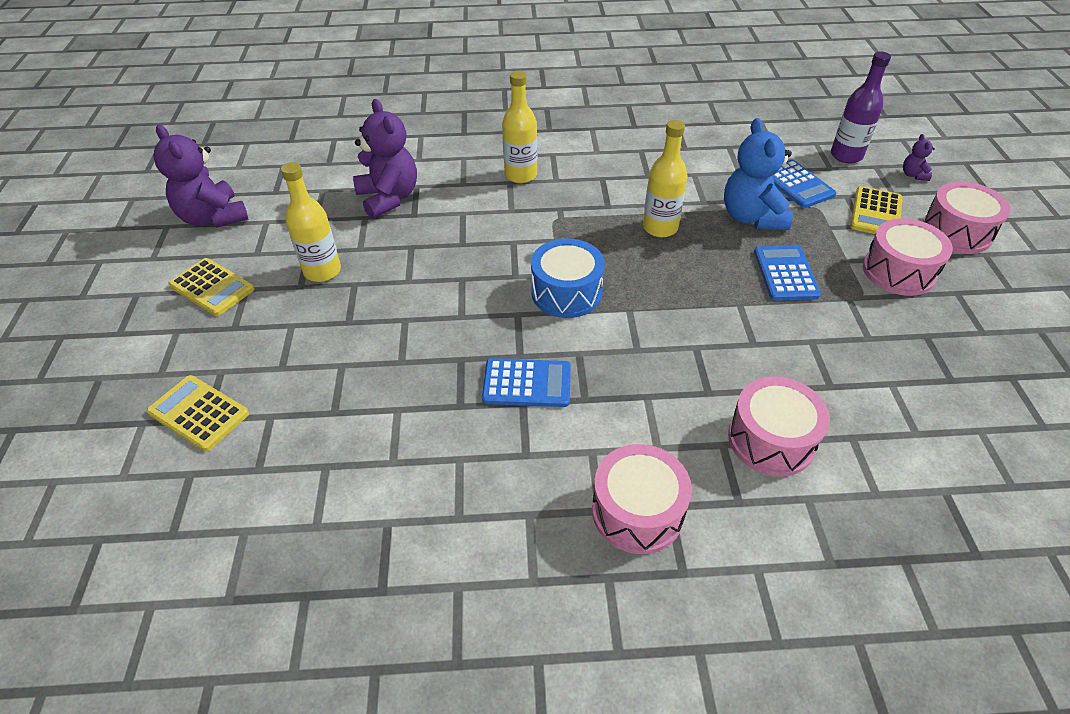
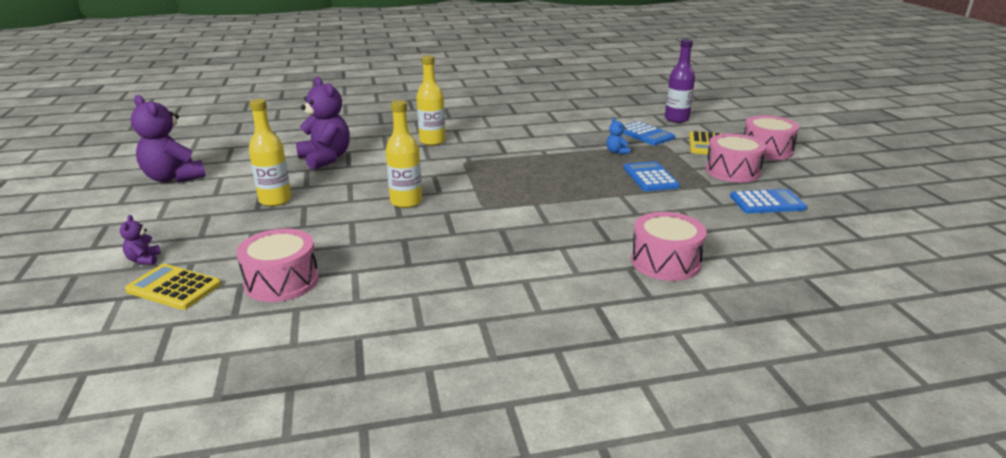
camera: 10 degrees left, 20 degrees down
(212, 287) = (177, 215): yellow calculator -> none
(527, 383) = (462, 248): blue calculator -> blue calculator (767, 202)
(566, 292) = (483, 198): blue drum -> none
(637, 511) = (570, 309): pink drum -> pink drum (281, 281)
(660, 228) = (548, 161): yellow bottle -> yellow bottle (406, 202)
(752, 217) = (617, 152): blue teddy bear -> blue teddy bear, size x0.44
(913, 175) = (727, 125): purple teddy bear -> purple teddy bear (144, 260)

